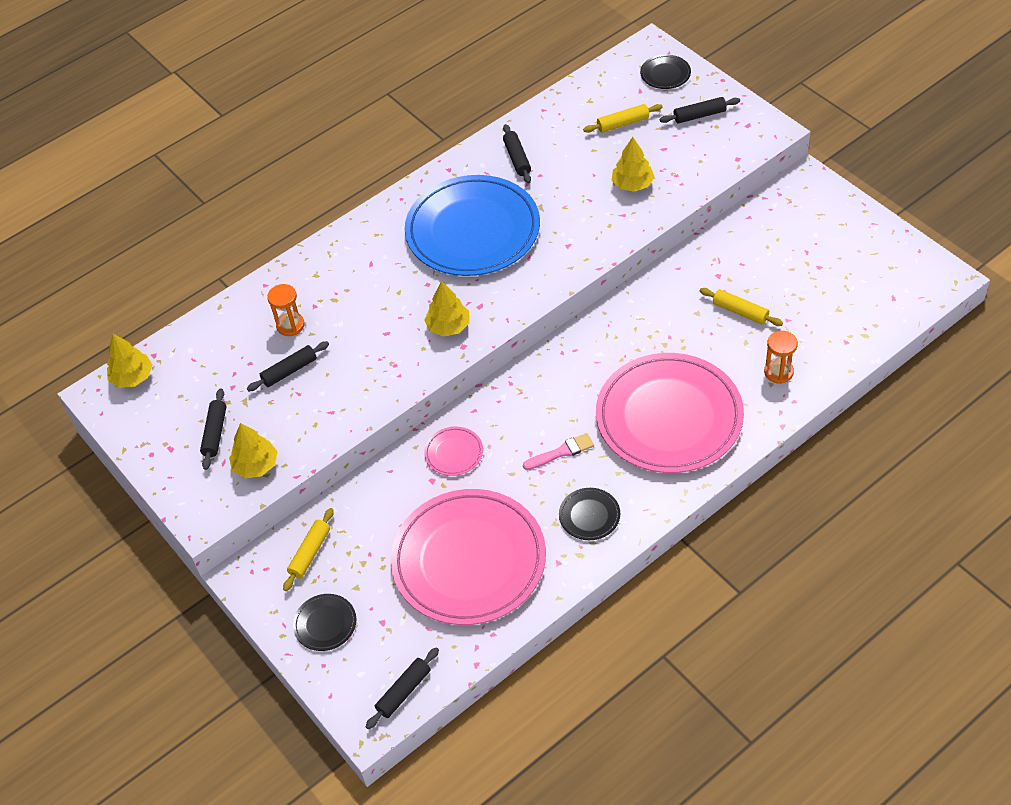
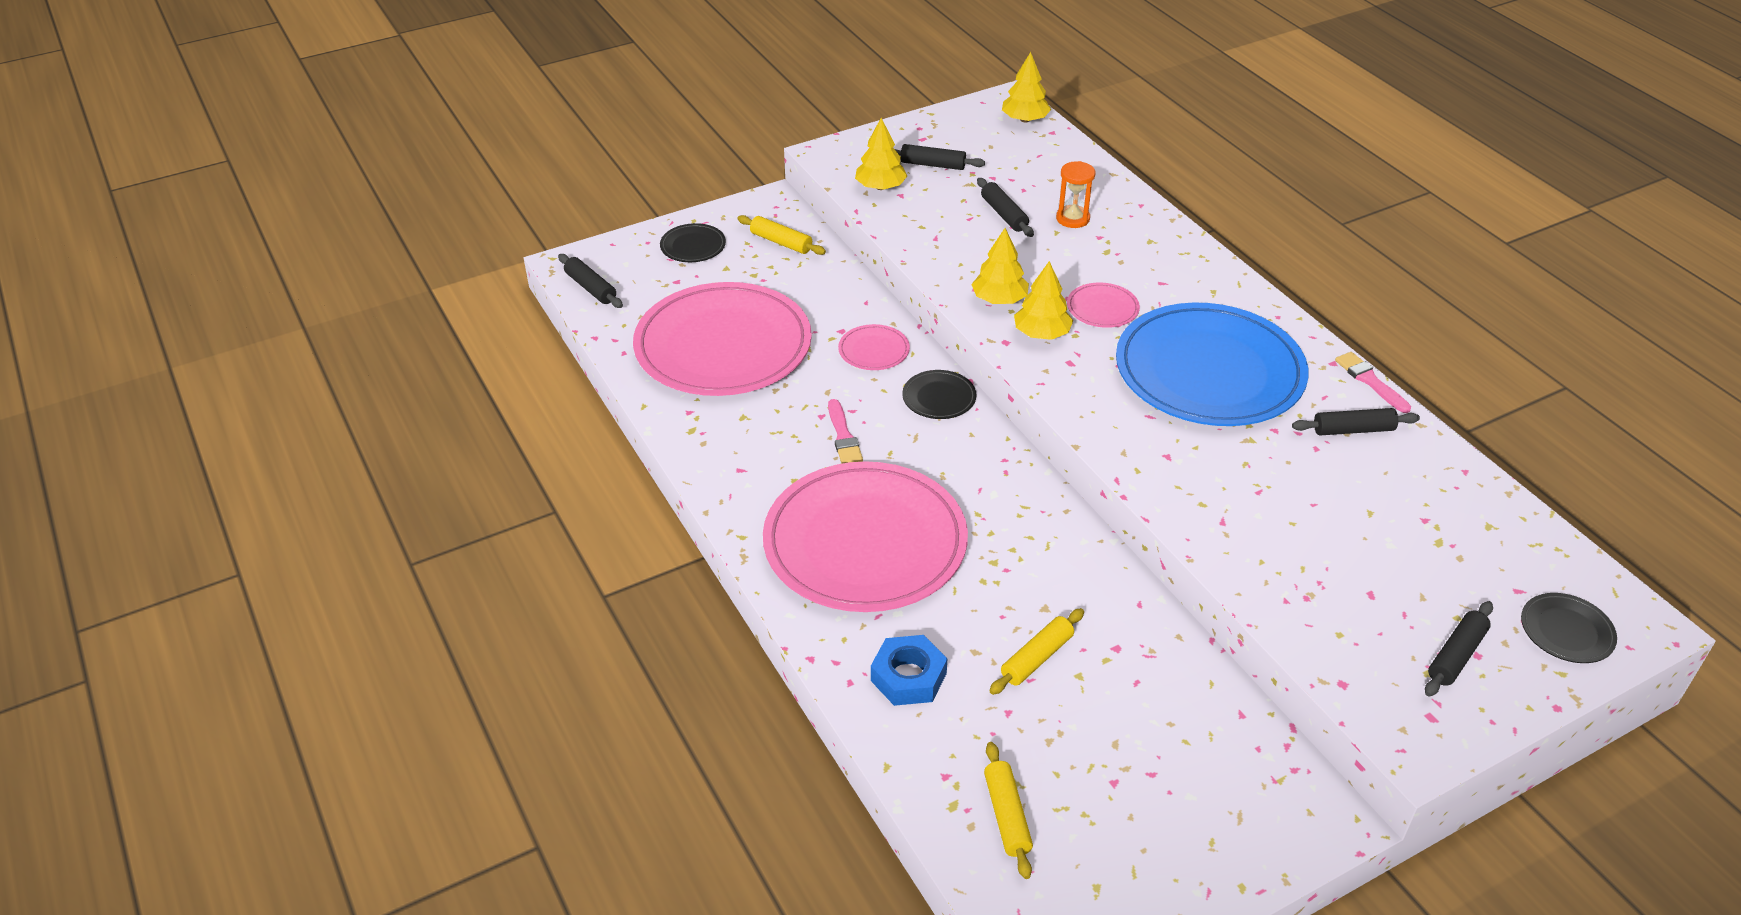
camera: 95 degrees right, 10 degrees down
(410, 294) = (1102, 308): none -> pink plate
(464, 151) = (1370, 381): none -> pink brush
(589, 516) = (741, 446): black plate -> black plate (939, 398)
(623, 123) = (1433, 556): yellow rolling pin -> yellow rolling pin (1007, 815)
(632, 184) = (1289, 543): yellow tree -> yellow tree (999, 299)
(699, 115) = (1456, 656): black rolling pin -> black rolling pin turned 45 degrees clockwise
(778, 372) = (908, 677): orange hourglass -> blue nut

